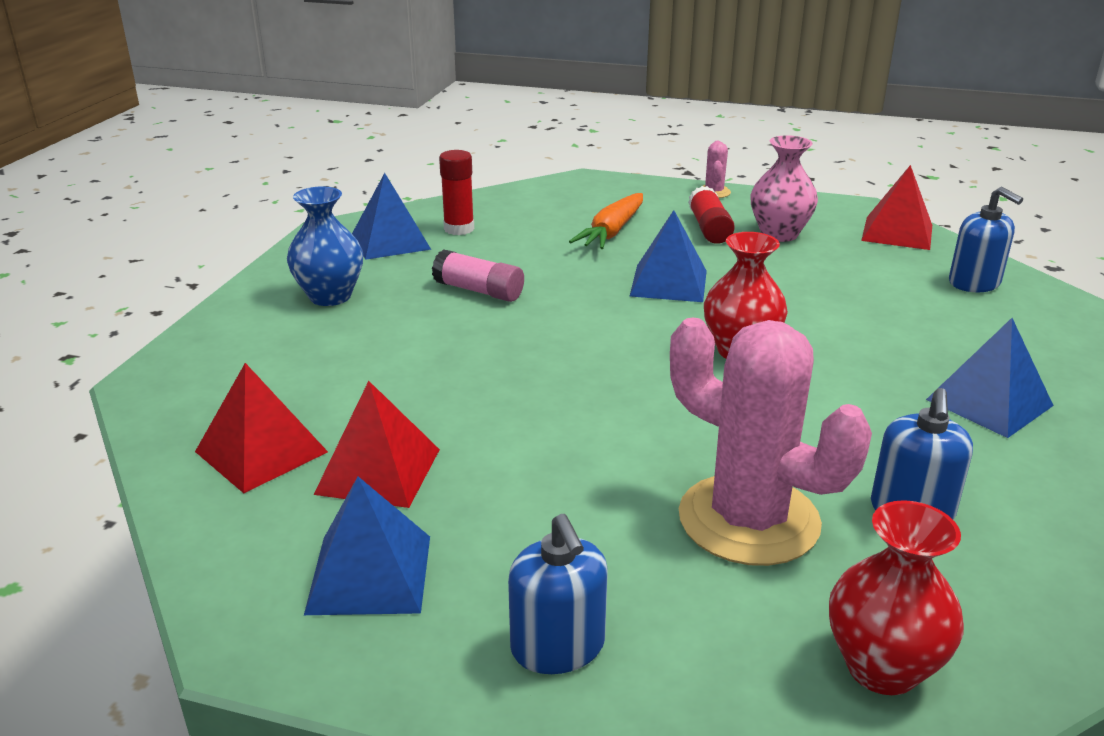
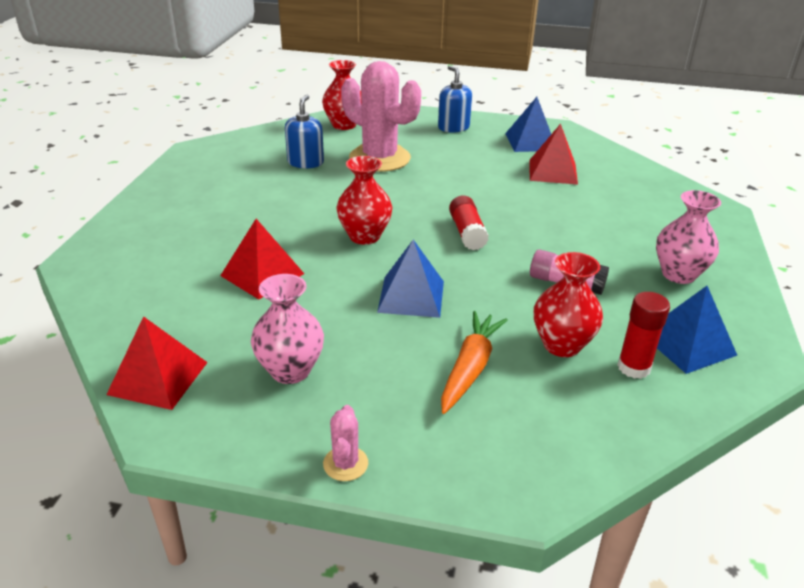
camera: 175 degrees right, 5 degrees up
(261, 452) = (616, 178): red pyramid -> red pyramid (262, 274)
(330, 296) = (678, 274): blue vase -> pink vase
(517, 243) = (562, 345): none -> red vase
(709, 228) = (364, 378): red glue stick -> red glue stick (467, 233)
(974, 283) = (143, 304): blue soap dispenser -> none
(989, 402) = (226, 208): blue pyramid -> none

